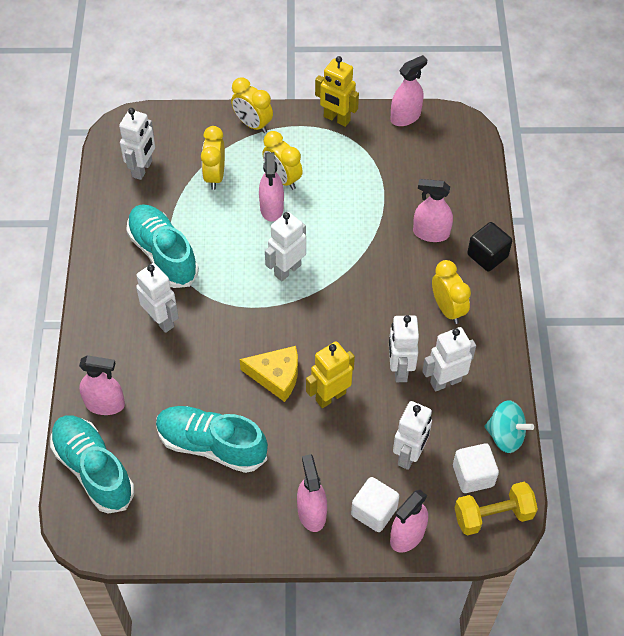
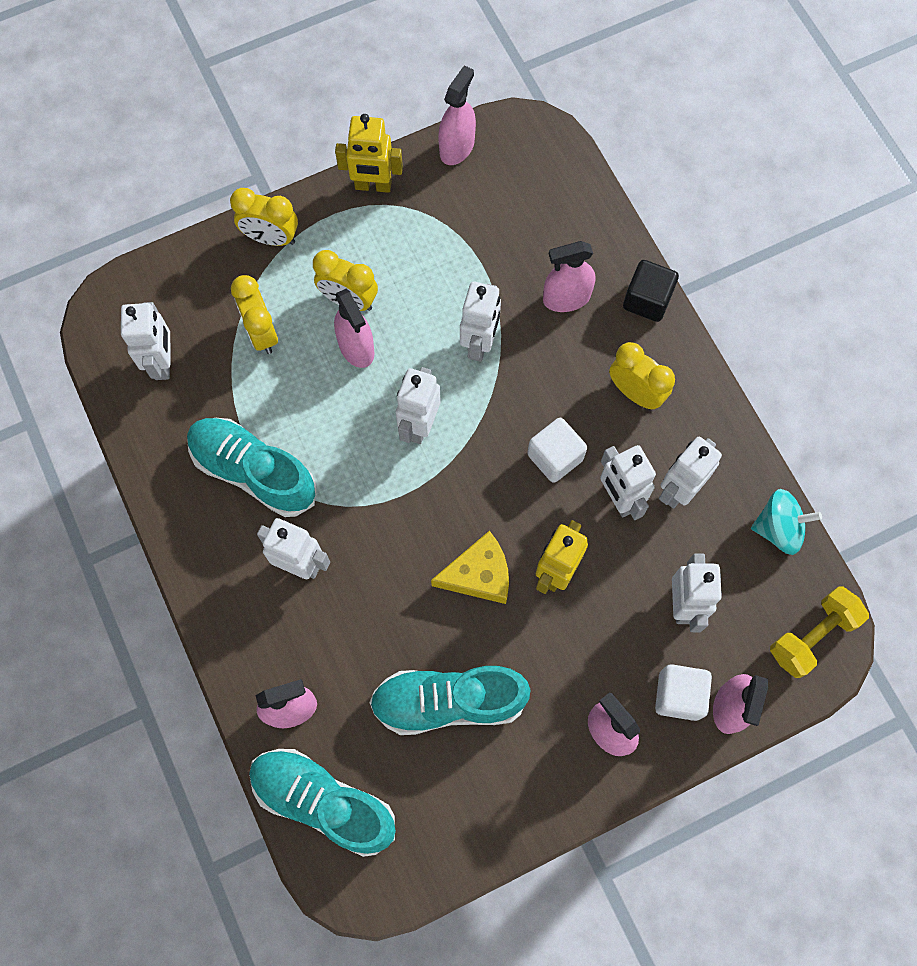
camera: 25 degrees left, 15 degrees up
(355, 237) = (479, 344): none -> white robot
(473, 475) = (767, 596): white cube -> white cube (555, 457)

